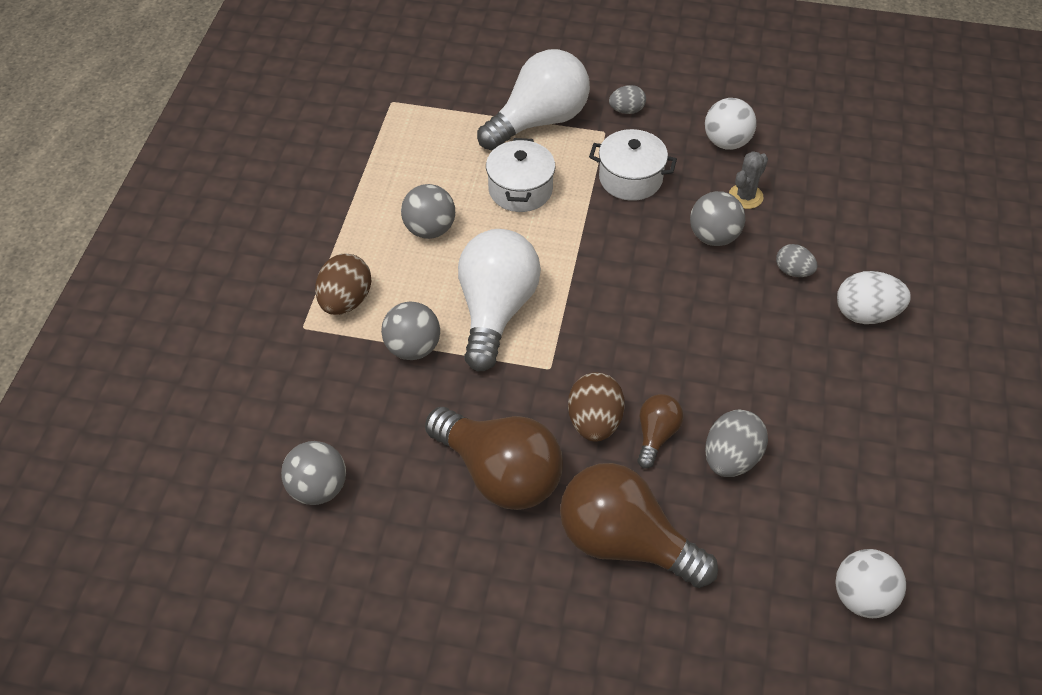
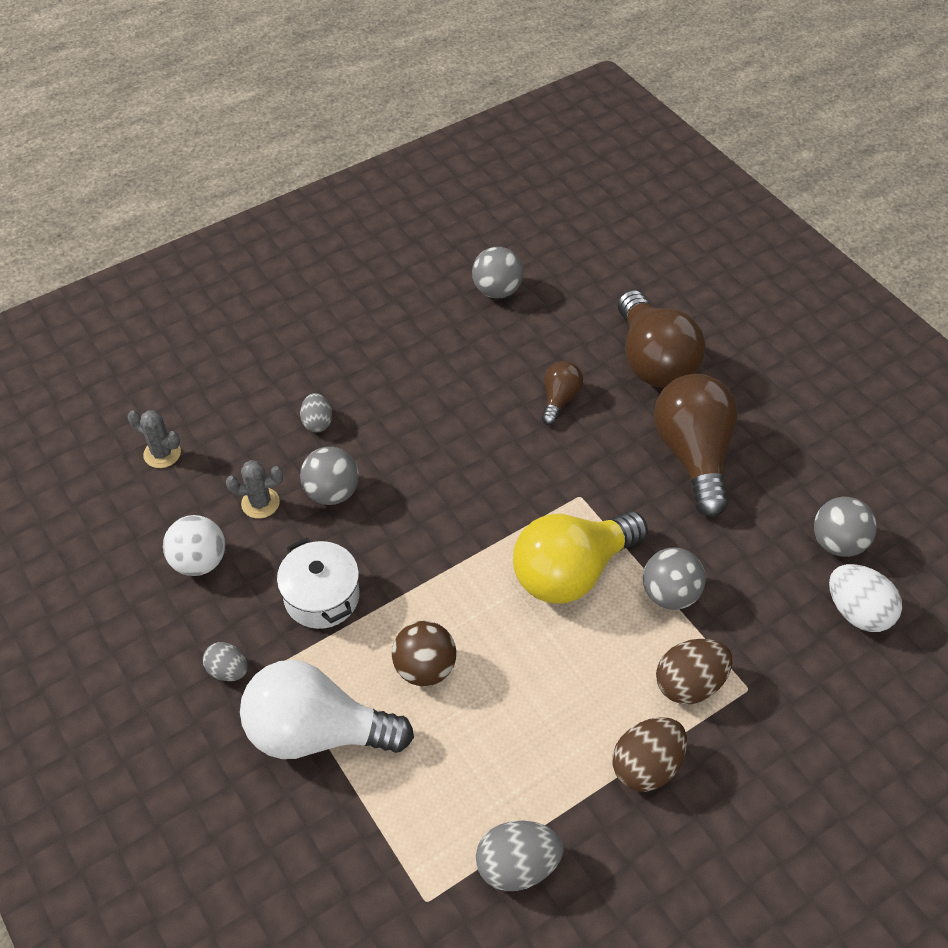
camera: 135 degrees left, 0 degrees up
(429, 229) = (548, 696): grey ball -> grey ball (497, 290)
(496, 311) = (571, 572): white light bulb -> yellow light bulb
(520, 190) = (425, 668): white pot -> brown ball
(594, 422) = (591, 437): brown egg -> brown egg (646, 766)
(656, 435) = (559, 399): brown light bulb -> brown light bulb turned 135 degrees clockwise
(731, 459) = (529, 352): grey egg -> grey egg (517, 866)
(849, 175) = (162, 453): none -> grey cactus
(862, 597) = (550, 245): white ball -> none
(866, 314) = (317, 360): white egg -> white egg (857, 612)

